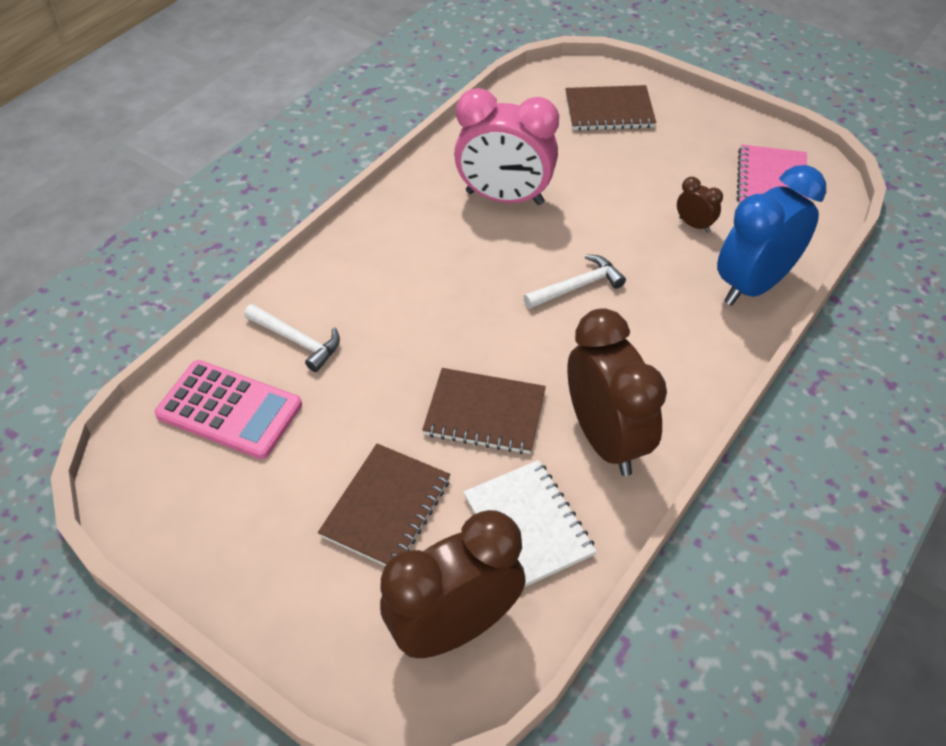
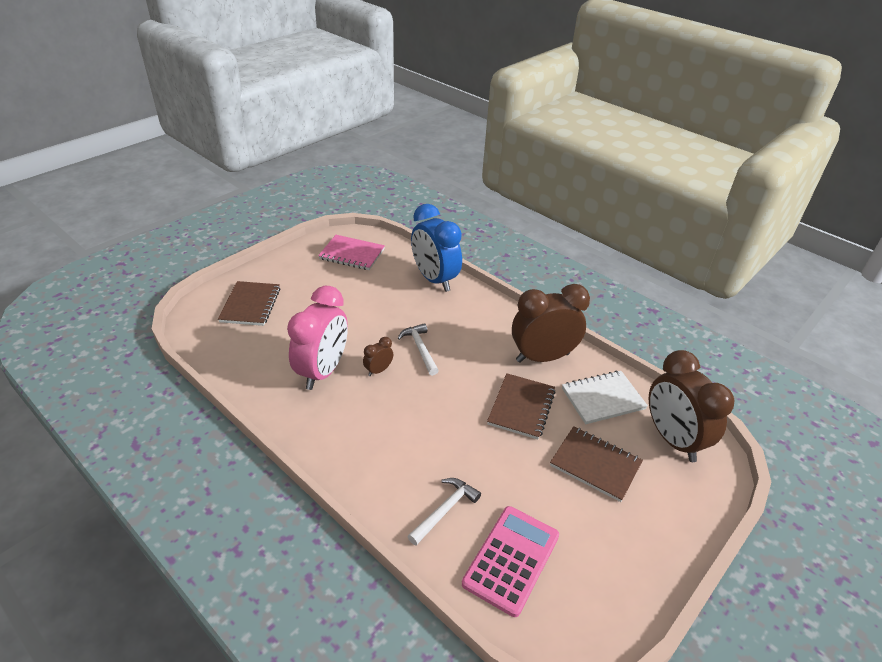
camera: 85 degrees left, 10 degrees down
(694, 225) = (379, 290): brown clock -> brown clock (378, 370)

